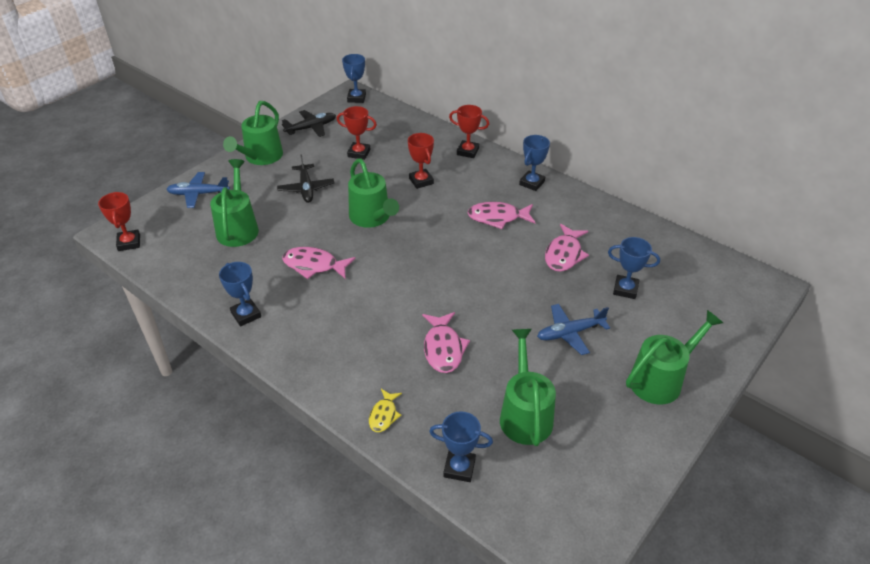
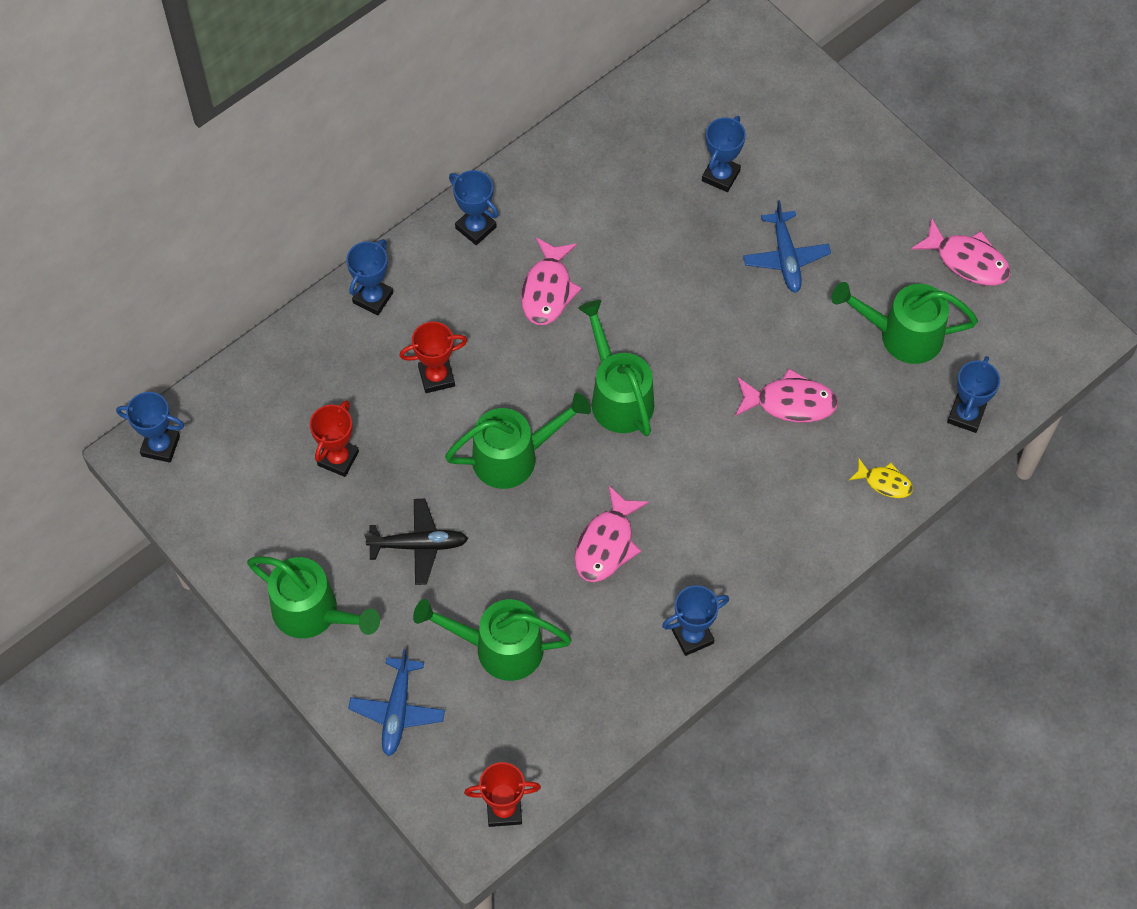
camera: 80 degrees left, 20 degrees up
(311, 128) = (241, 527): black plane -> none
(468, 151) = (373, 298): red trophy -> blue trophy
(564, 254) = (642, 226): pink fish -> pink fish (967, 261)
(661, 379) = (871, 185): green watering can -> green watering can (618, 395)

